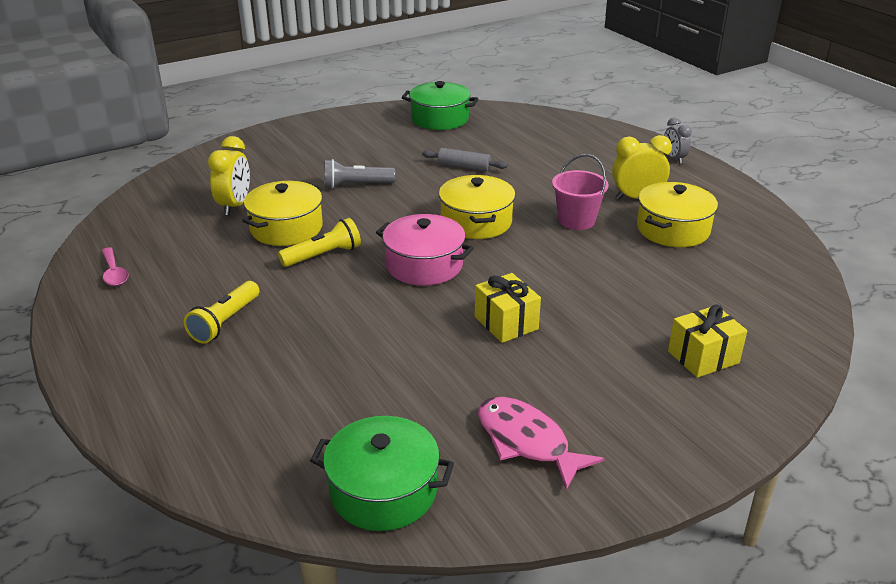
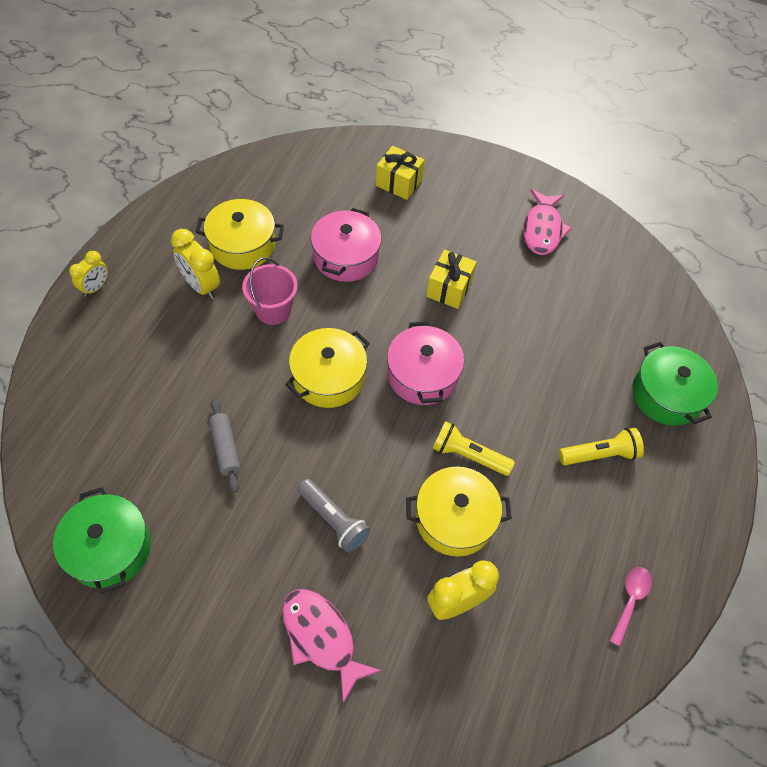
camera: 130 degrees left, 25 degrees up
(291, 158) = (321, 637): none -> pink fish
(383, 491) = (632, 269): green pot -> green pot (666, 395)
(609, 278) = (346, 257): none -> pink pot
(674, 159) = (95, 288): grey clock -> yellow clock

